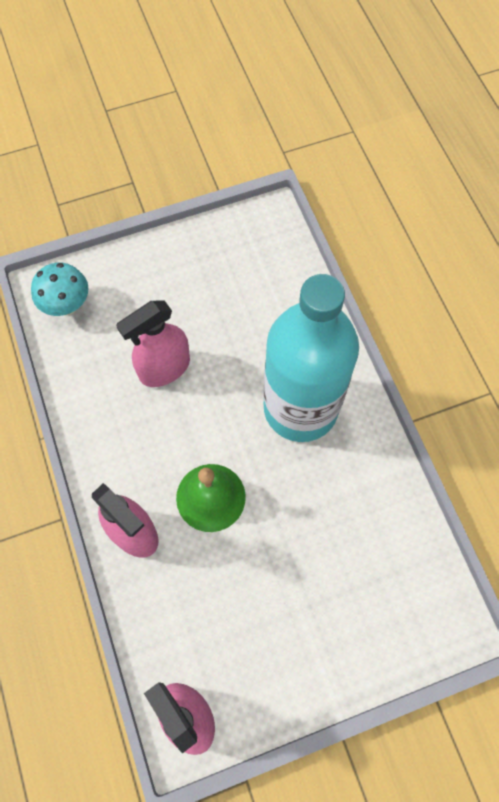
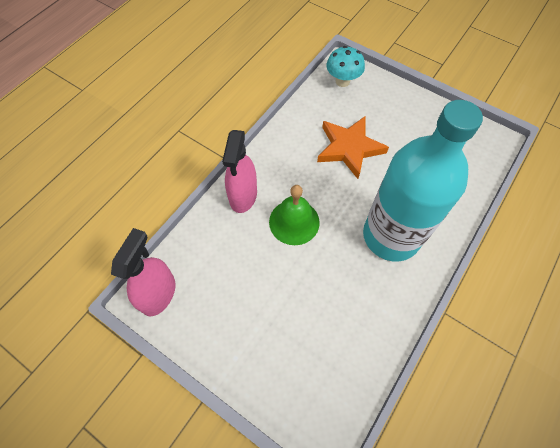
camera: 55 degrees right, 5 degrees down
(164, 368) = (349, 148): pink spray bottle -> orange star

